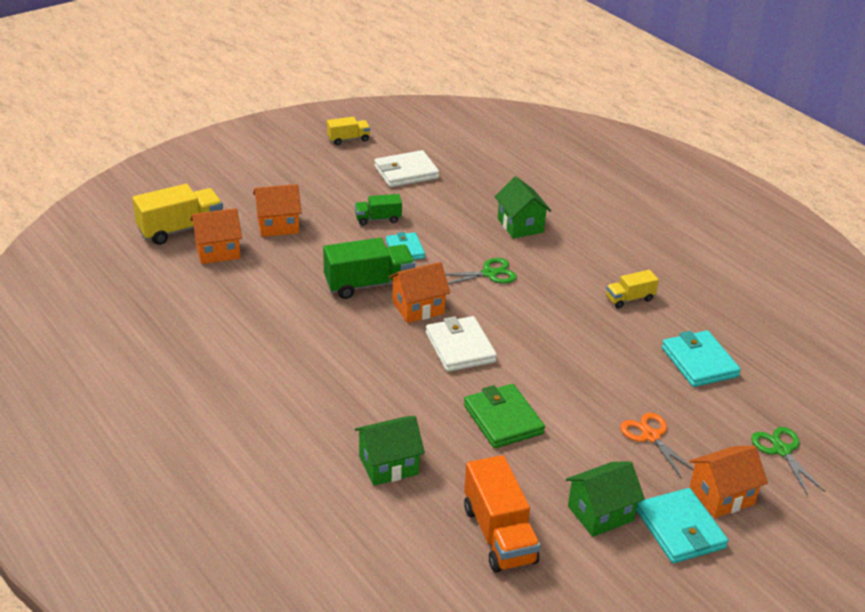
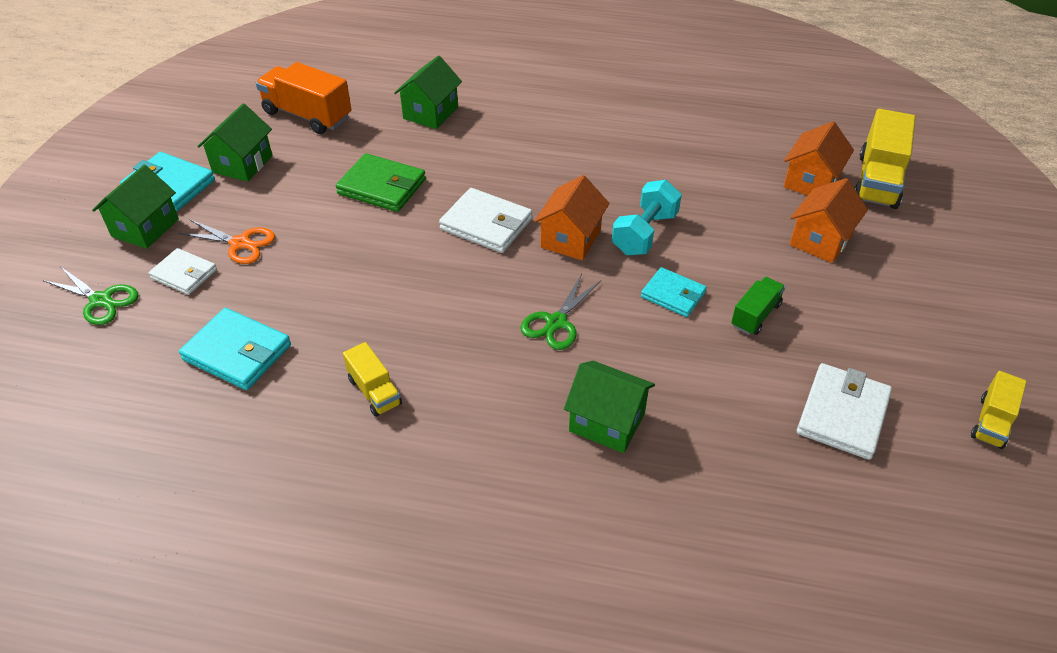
camera: 140 degrees right, 10 degrees up
(369, 284) = (644, 233): green truck -> turquoise dumbbell
(629, 299) = (374, 391): yellow truck -> yellow truck turned 120 degrees clockwise
(708, 436) = (184, 274): none -> white wallet
(721, 496) = (145, 228): orange house -> green house

